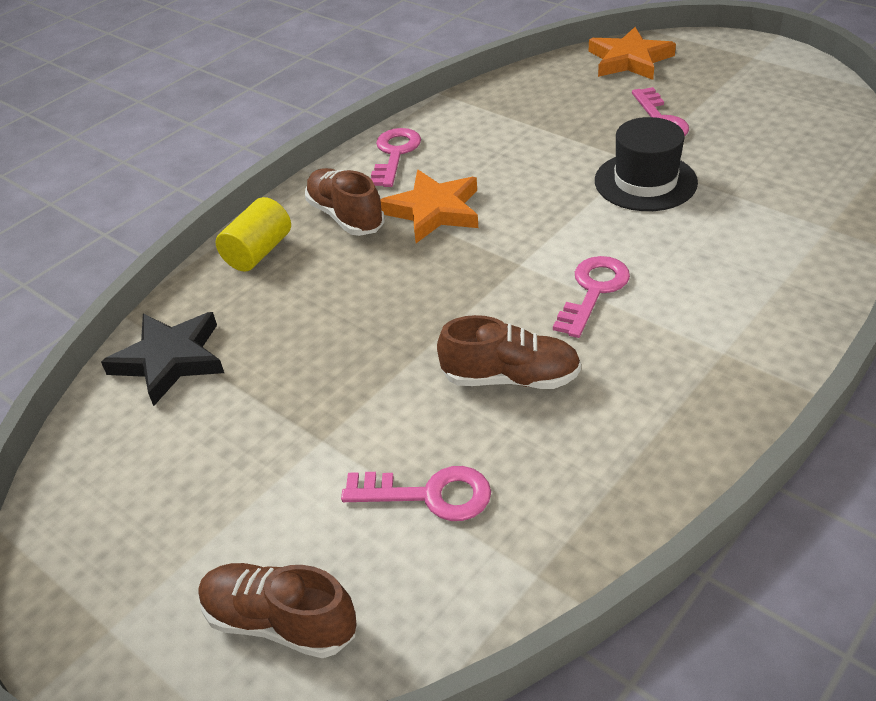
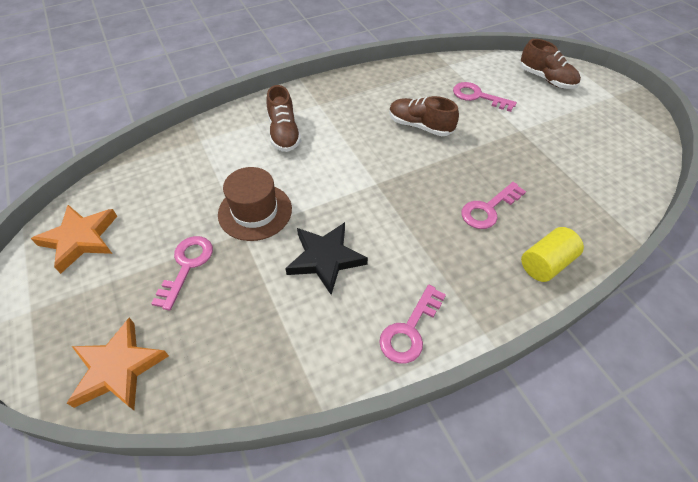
camera: 160 degrees left, 10 degrees up
(170, 360) = (605, 200): black star -> black star (325, 259)
(346, 216) = (473, 271): brown shoe -> brown shoe (284, 133)
(433, 211) = (407, 248): orange star -> orange star (80, 239)
(593, 291) = (350, 152): pink key -> pink key (488, 209)
(645, 182) = (255, 211): black hat -> brown hat

